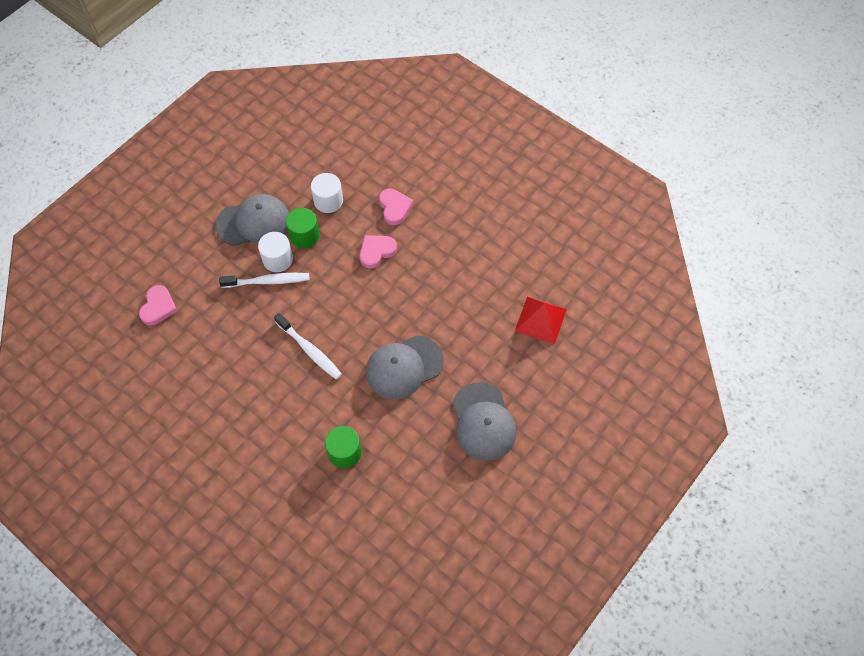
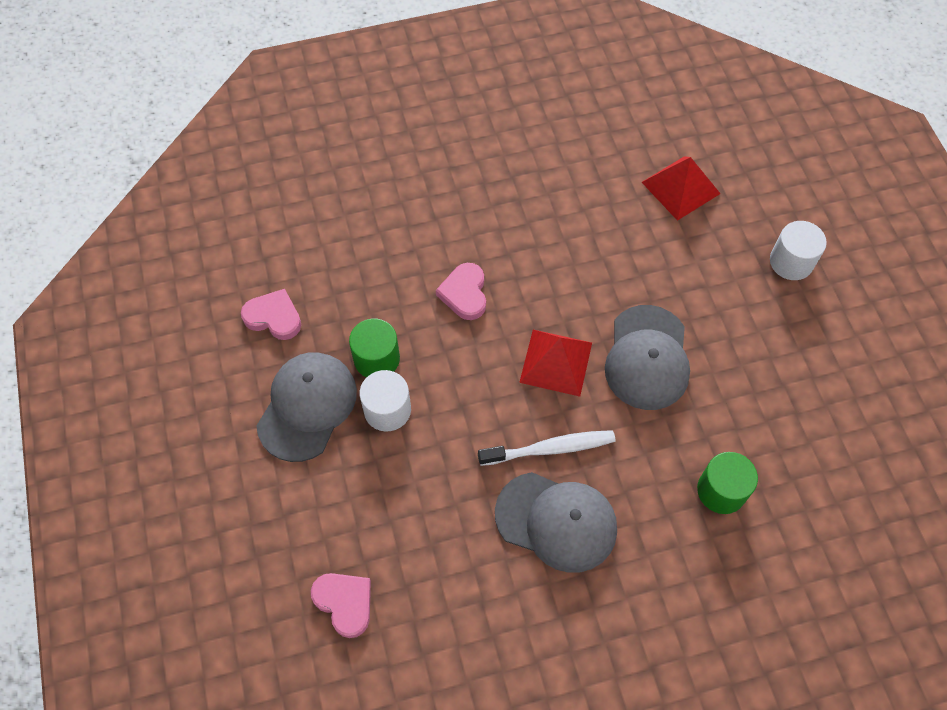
camera: 55 degrees left, 0 degrees up
(268, 281) = (411, 440): white toothbrush -> none
(328, 201) = (347, 303): white cylinder -> white cylinder (791, 262)
(366, 322) = (556, 362): none -> red pyramid
(394, 208) = (417, 238): pink heart -> pink heart (274, 317)
(483, 422) = (773, 319): grey cap -> grey cap (556, 521)

